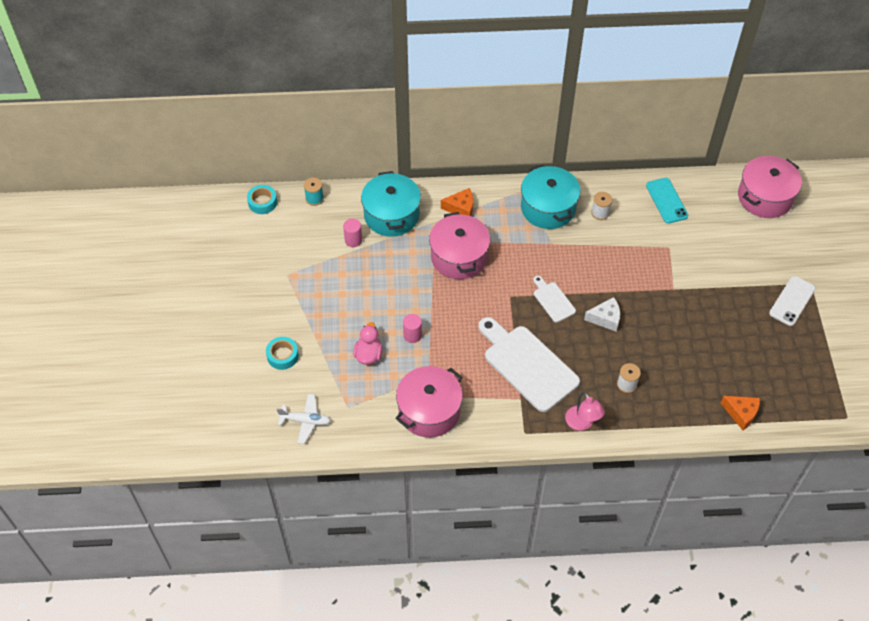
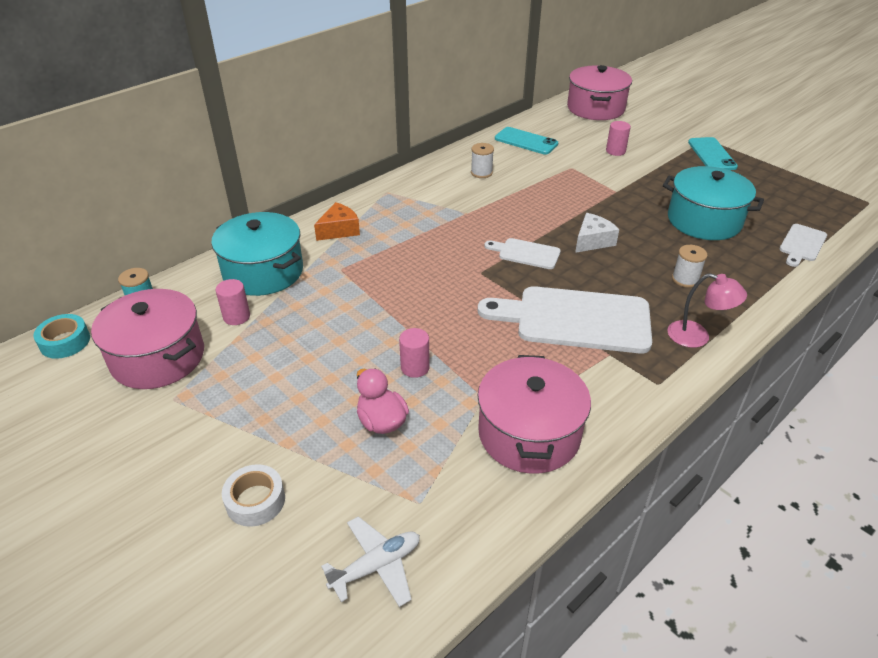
camera: 40 degrees left, 15 degrees down
(282, 356) = (255, 501): turquoise tape -> white tape
(459, 257) = (384, 268): pink pot -> pink pot (158, 357)
(548, 208) = (429, 190): turquoise pot -> turquoise pot (704, 220)
(722, 251) = (615, 151): none -> pink cylinder
(741, 413) = (802, 244): orange cheese -> white cutting board
(792, 301) = (711, 154): white phone -> turquoise phone

